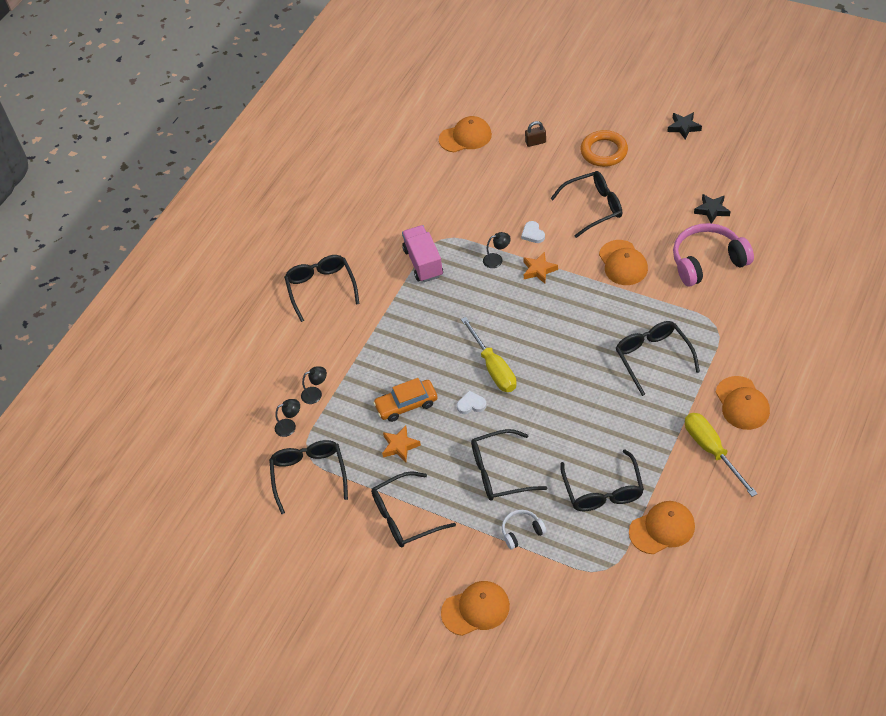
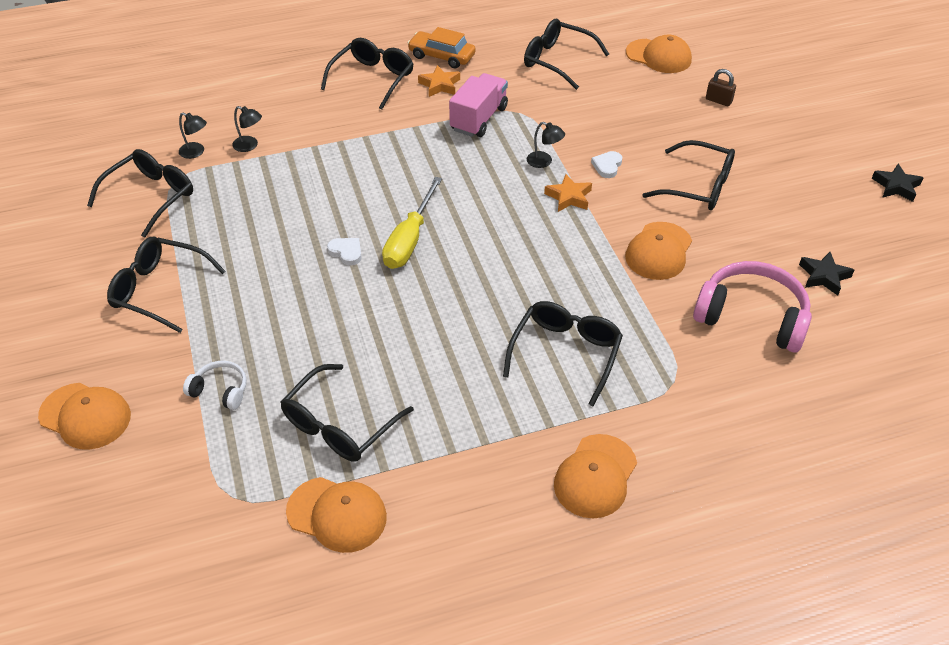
camera: 40 degrees right, 5 degrees down
(400, 446) = (243, 234): orange star -> orange star (440, 85)
(406, 404) = (298, 209): orange car -> orange car (442, 56)
(500, 472) = (283, 325): black glasses -> black glasses (558, 61)
(604, 151) = (777, 150): orange ring -> none
(712, 450) = (496, 490): yellow screwdriver -> none

